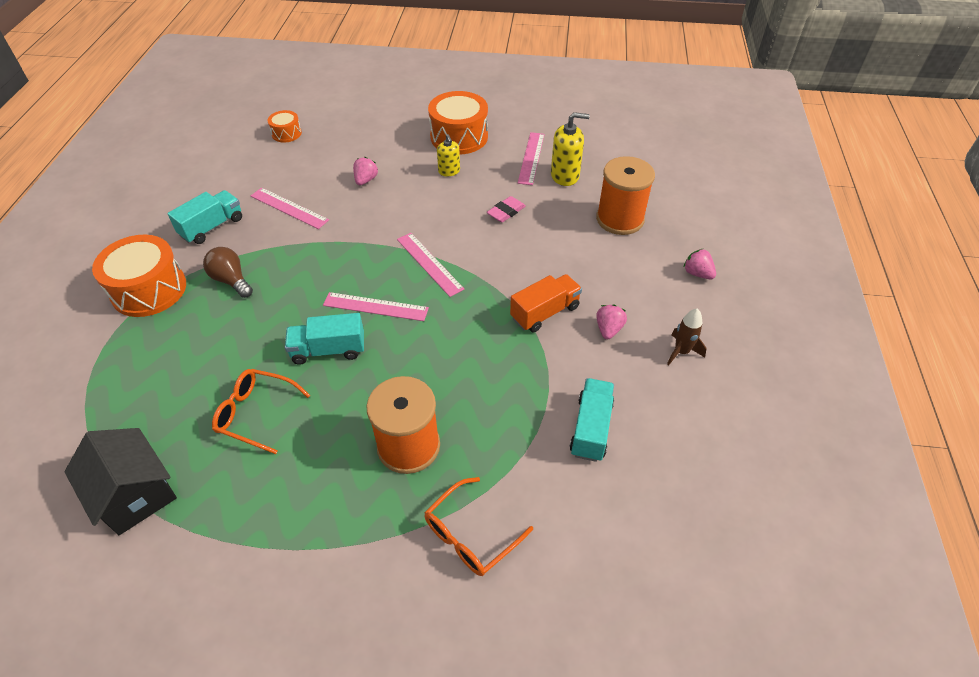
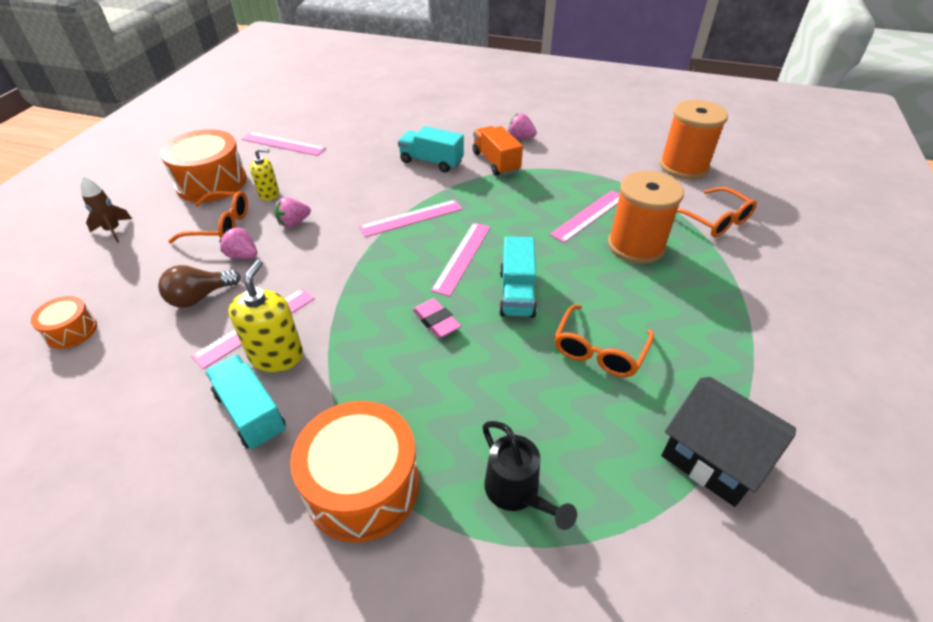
camera: 80 degrees left, 5 degrees down
(128, 367) = (517, 492): none -> black watering can
(135, 494) = (713, 457): black house -> black house turned 75 degrees clockwise
(231, 280) = (378, 383): brown light bulb -> brown light bulb (200, 297)
(401, 159) = (220, 226): none -> orange glasses
(457, 402) = (589, 215): none -> pink ruler
(506, 212) = (357, 166): pink eraser -> pink eraser (436, 321)
(565, 176) = (323, 130): yellow soap dispenser -> yellow soap dispenser (276, 356)
(591, 428) = (615, 158): turquoise truck -> turquoise truck (431, 162)
(620, 219) = (397, 114): orange spool -> orange spool (683, 166)
(681, 352) = (548, 113): brown rocket -> brown rocket (113, 230)
(697, 273) = (472, 95): pink strawberry -> pink strawberry (294, 223)

